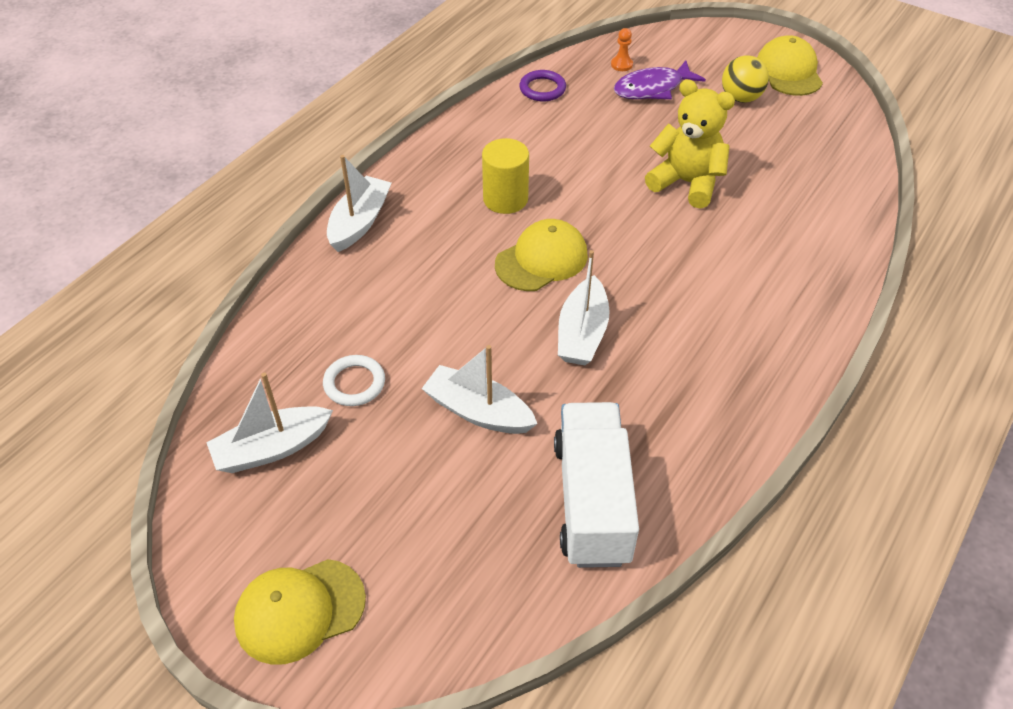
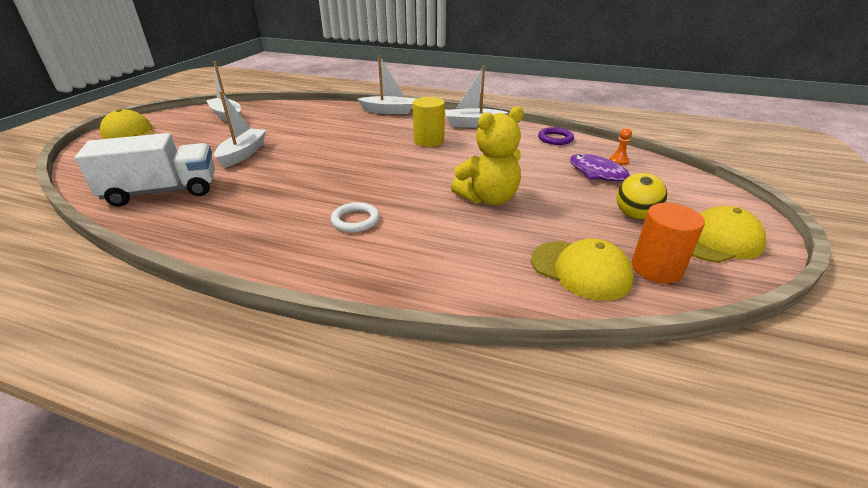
camera: 75 degrees right, 15 degrees down
(354, 383) = (267, 125): white ring -> white ring (355, 220)
(541, 259) = (375, 156): yellow cap -> yellow cap (580, 270)
(582, 333) = (308, 175): white boat -> white boat (473, 124)
(686, 183) = (488, 198): yellow teddy bear -> yellow teddy bear turned 45 degrees clockwise
(825, 119) = (656, 268): none -> orange cylinder

